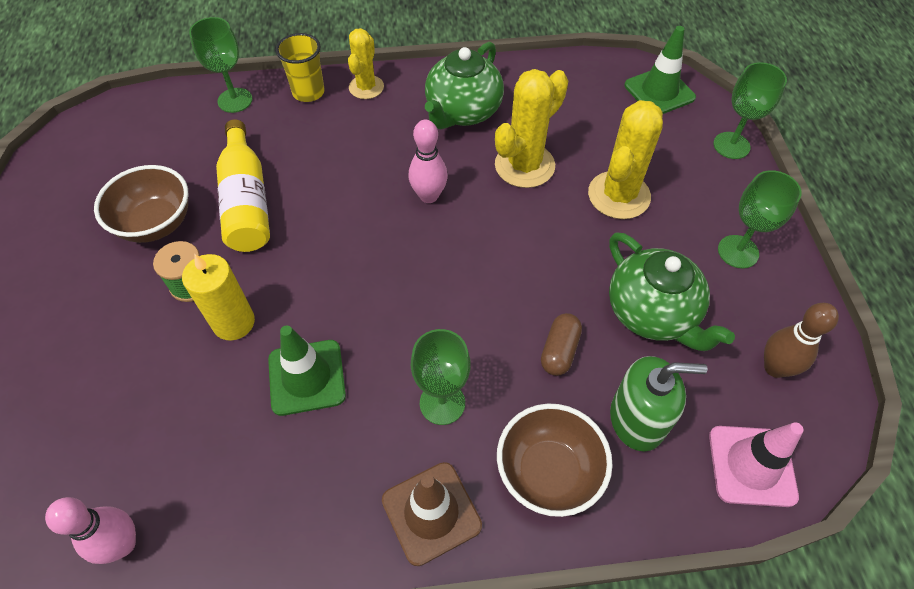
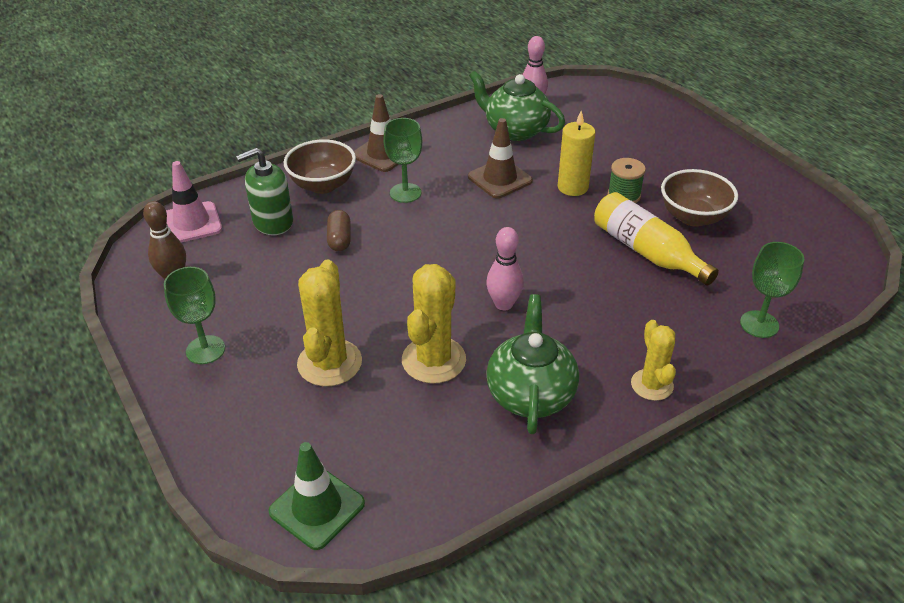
camera: 155 degrees right, 15 degrees down
(307, 377) = (500, 179): green traffic cone -> brown traffic cone
(308, 92) = (702, 358): yellow cup -> none
(652, 313) = (275, 281): green teapot -> green teapot (515, 130)
(731, 145) = (217, 461): green goblet -> none

